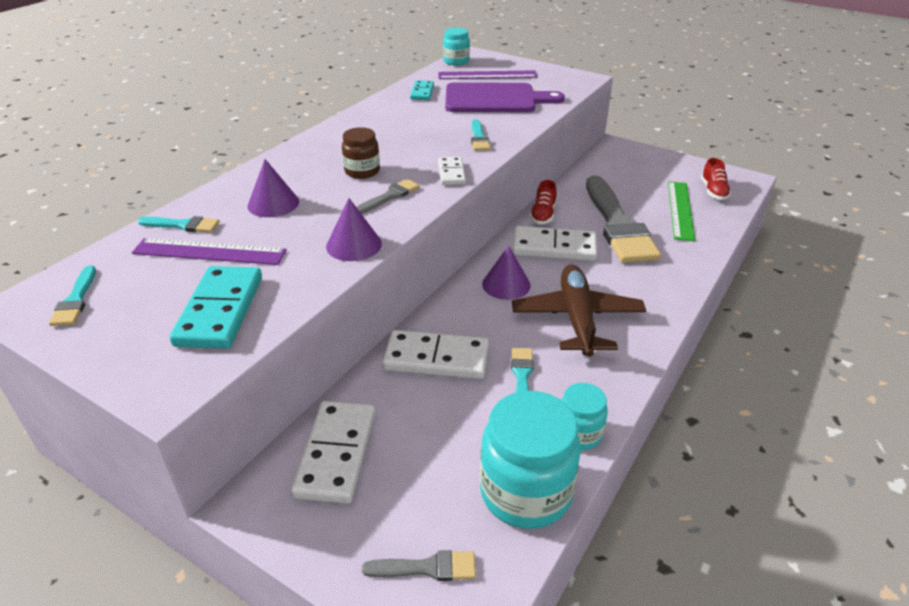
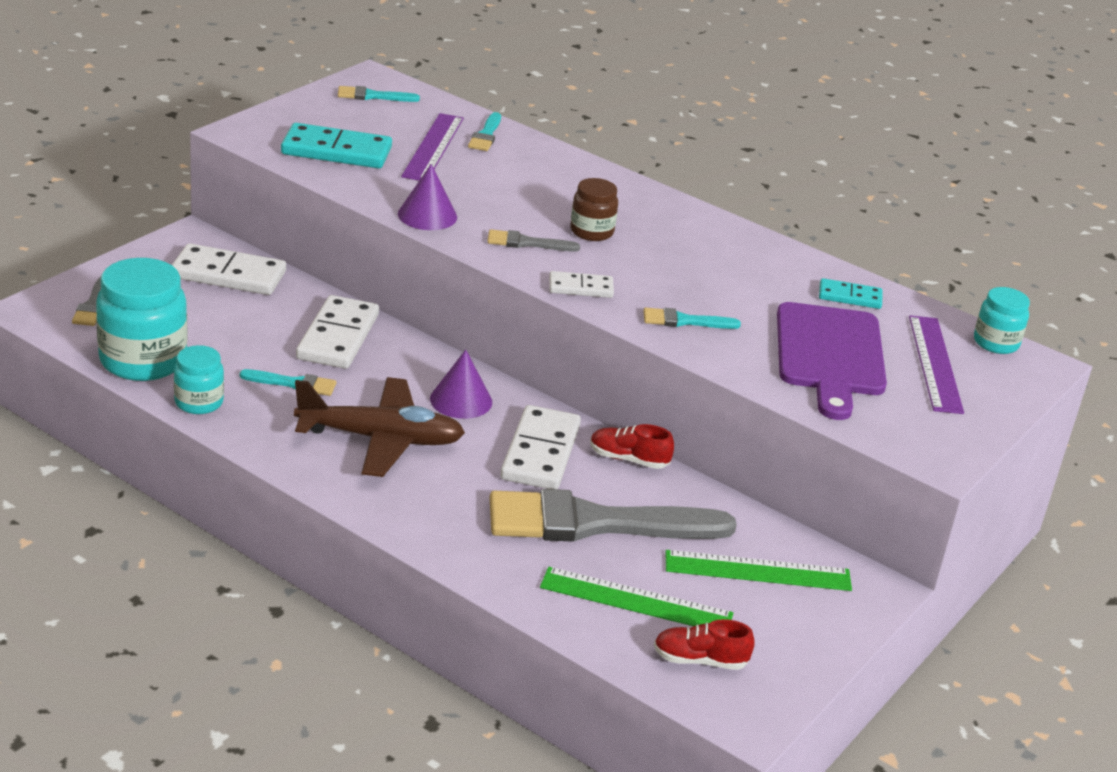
camera: 90 degrees right, 5 degrees down
(273, 203) = (521, 178): purple cone -> none
(390, 196) = (527, 243): grey brush -> grey brush turned 135 degrees clockwise
(625, 175) = (758, 570): none -> green ruler

